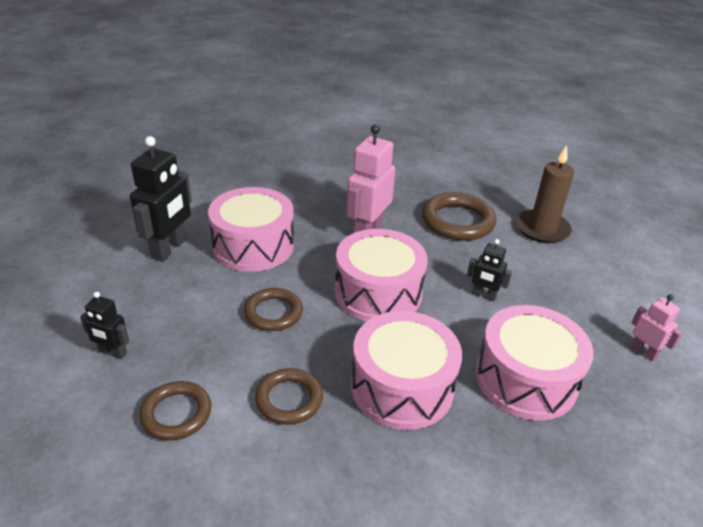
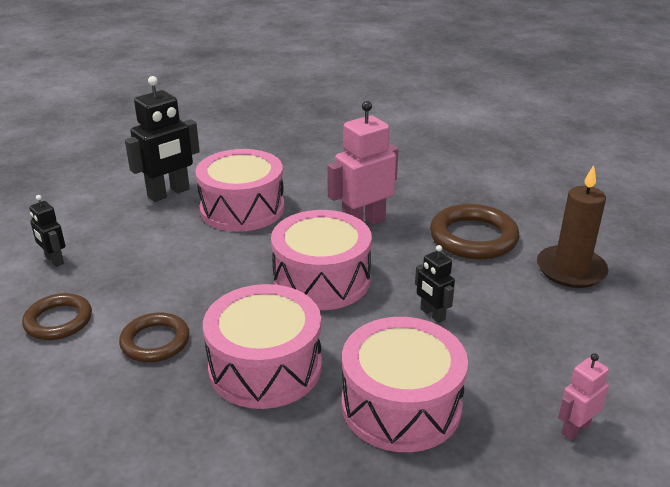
camera: 30 degrees right, 5 degrees down
(273, 313) = (208, 268): brown ring -> none
(643, 352) = (575, 428): pink robot -> pink robot turned 120 degrees counterclockwise

